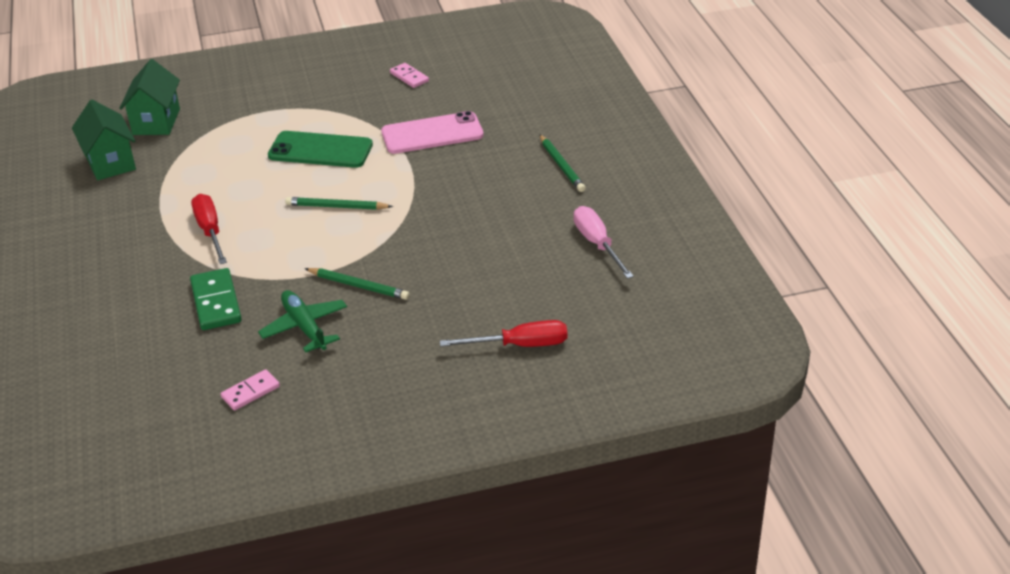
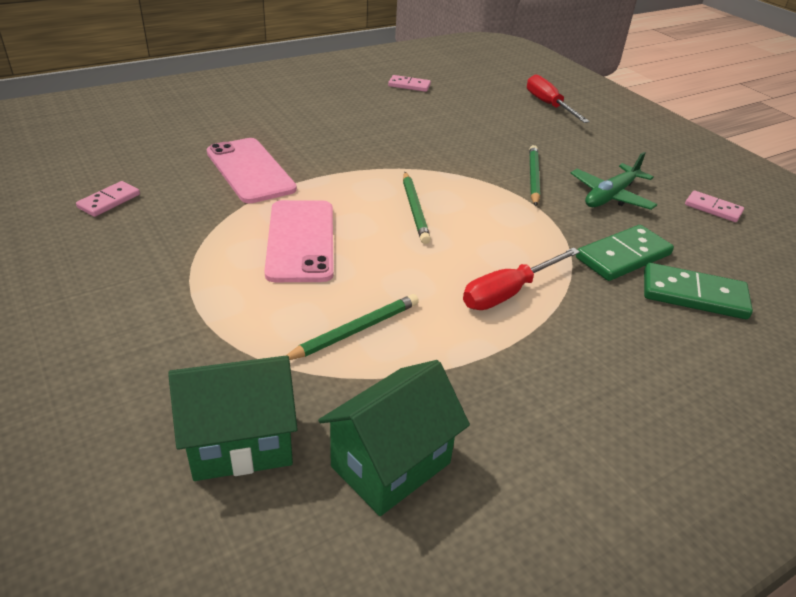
camera: 110 degrees left, 0 degrees up
(150, 323) = (693, 295): none -> green domino
(320, 150) = (300, 240): green phone -> pink phone
(561, 166) = (299, 103): green pencil -> green pencil (355, 331)
(597, 244) = (409, 85): pink screwdriver -> pink domino

